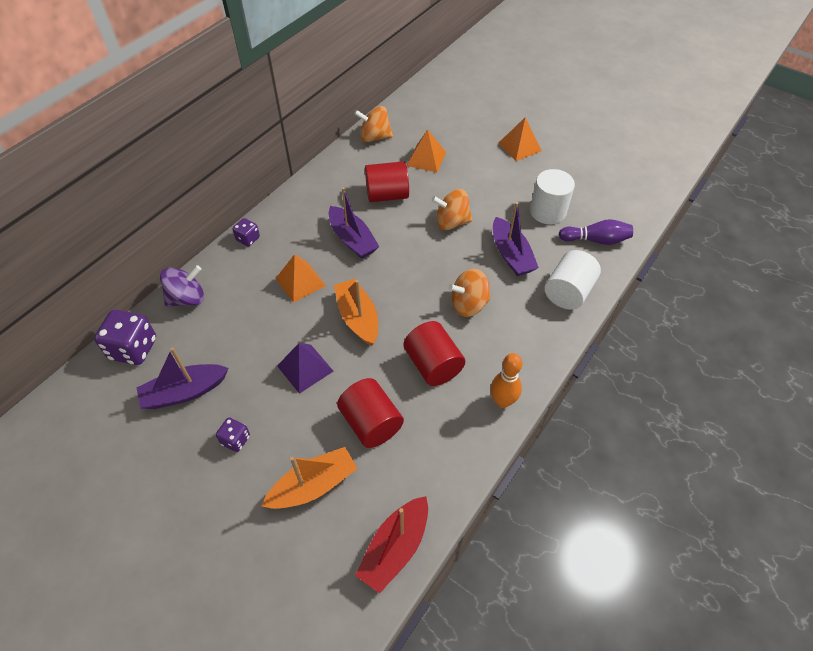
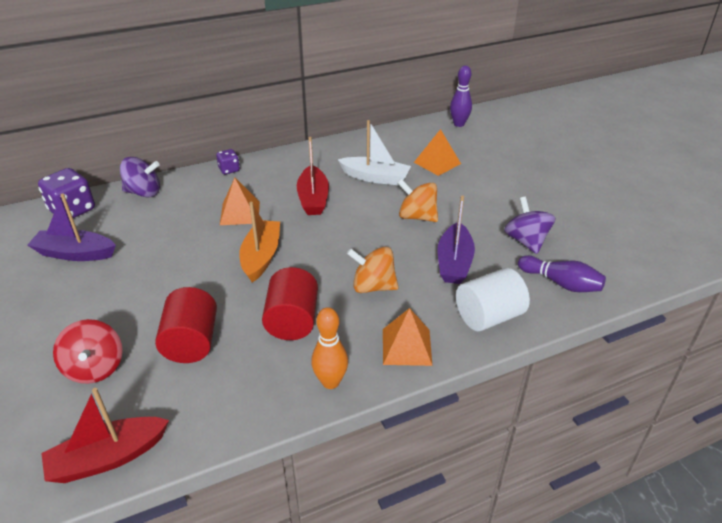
camera: 30 degrees right, 15 degrees down
(235, 440) = (74, 303): purple dice -> none
(305, 368) = (180, 276): purple pyramid -> none
(313, 486) = (95, 368): orange boat -> red spinning top
(352, 239) = (313, 199): purple boat -> red boat
(374, 137) = (403, 134): orange spinning top -> none
(387, 195) = (375, 177): red cylinder -> white boat
(413, 108) = (459, 124): none -> purple bowling pin
(519, 147) = (541, 181): orange pyramid -> orange pyramid (406, 346)
(547, 211) = (526, 241): white cylinder -> purple spinning top

